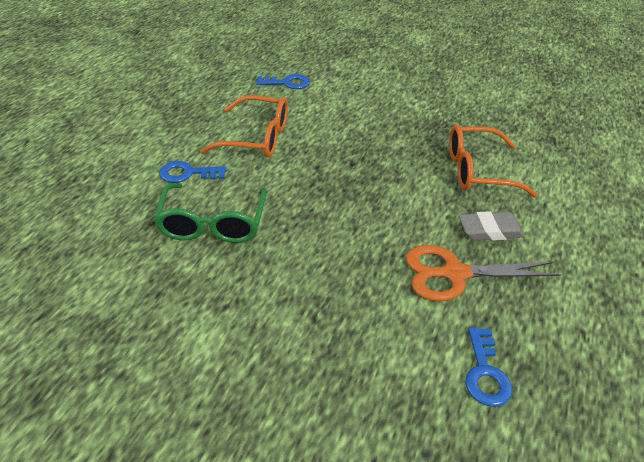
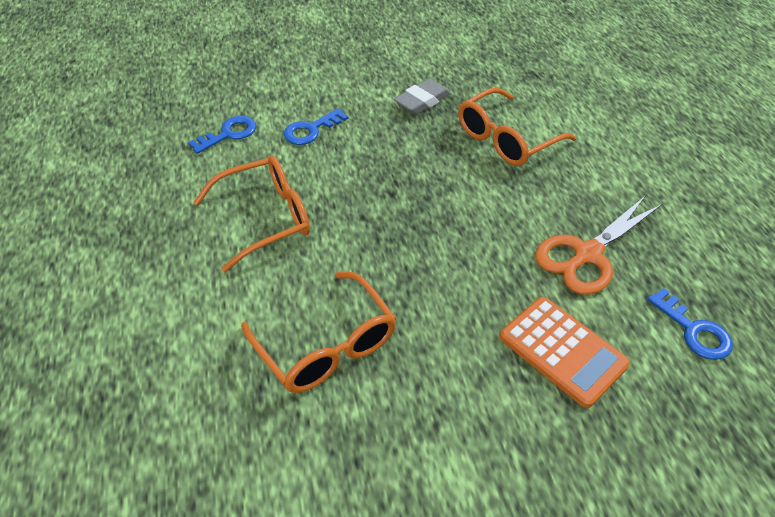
camera: 35 degrees left, 5 degrees up
(188, 173) = (235, 305): blue key -> blue key (311, 130)
(213, 224) = (327, 345): green glasses -> orange glasses
(361, 320) = (562, 351): none -> orange calculator
(490, 230) = (572, 194): grey eraser -> grey eraser (422, 101)

